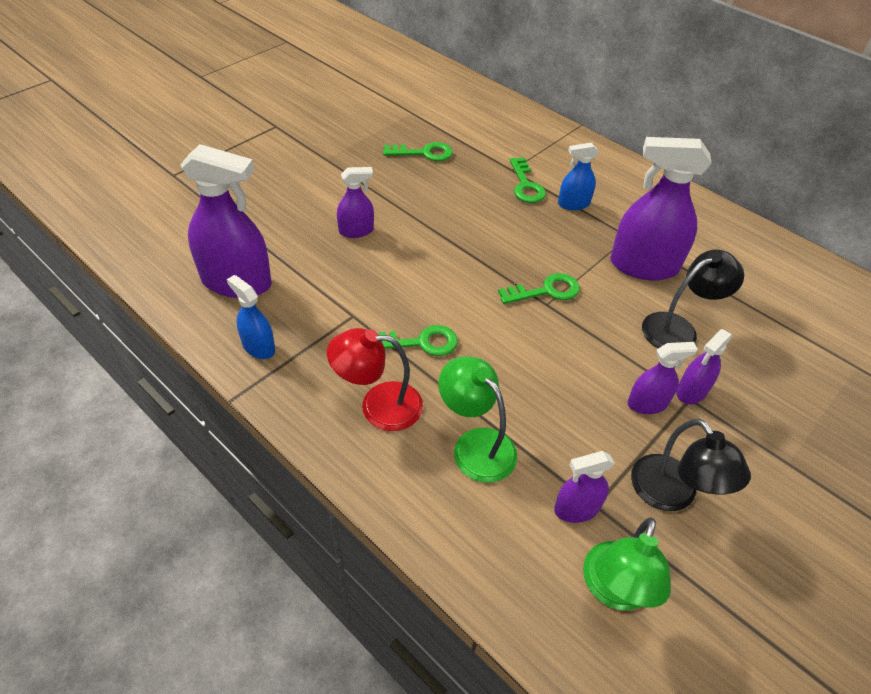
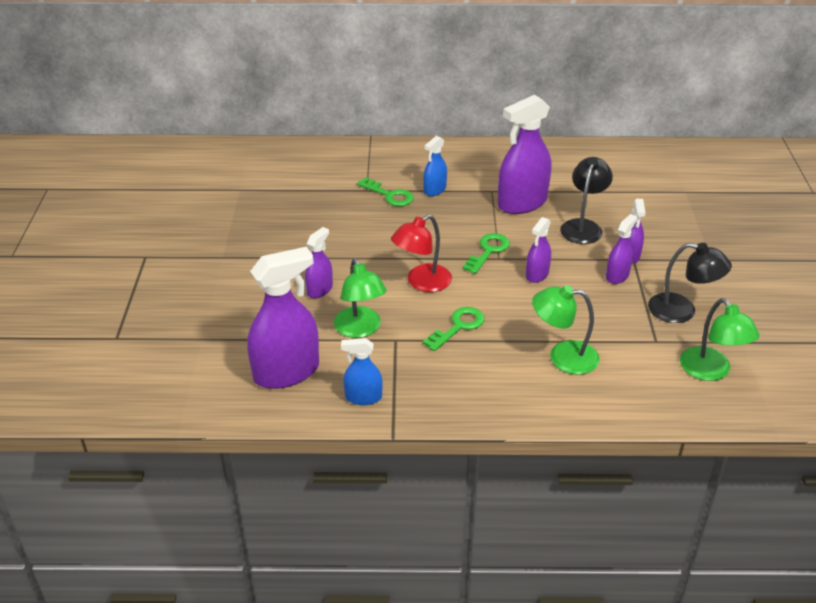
camera: 40 degrees left, 10 degrees down
(339, 286) = (360, 329): none -> green lamp
(378, 405) = (484, 376): red lamp -> red lamp (422, 283)
(424, 153) = (291, 212): green key -> none
(576, 509) = (650, 349): purple spray bottle -> purple spray bottle (537, 274)

